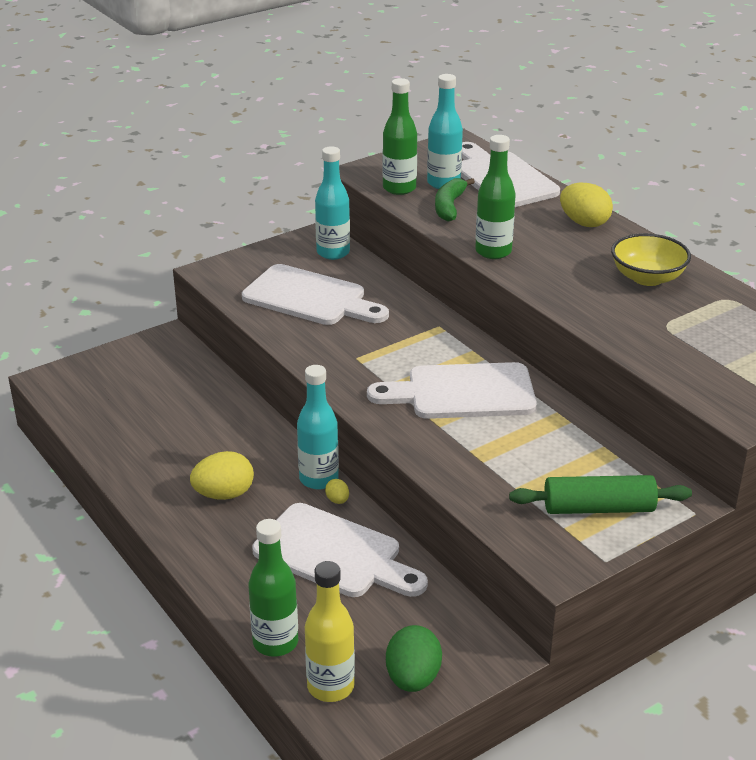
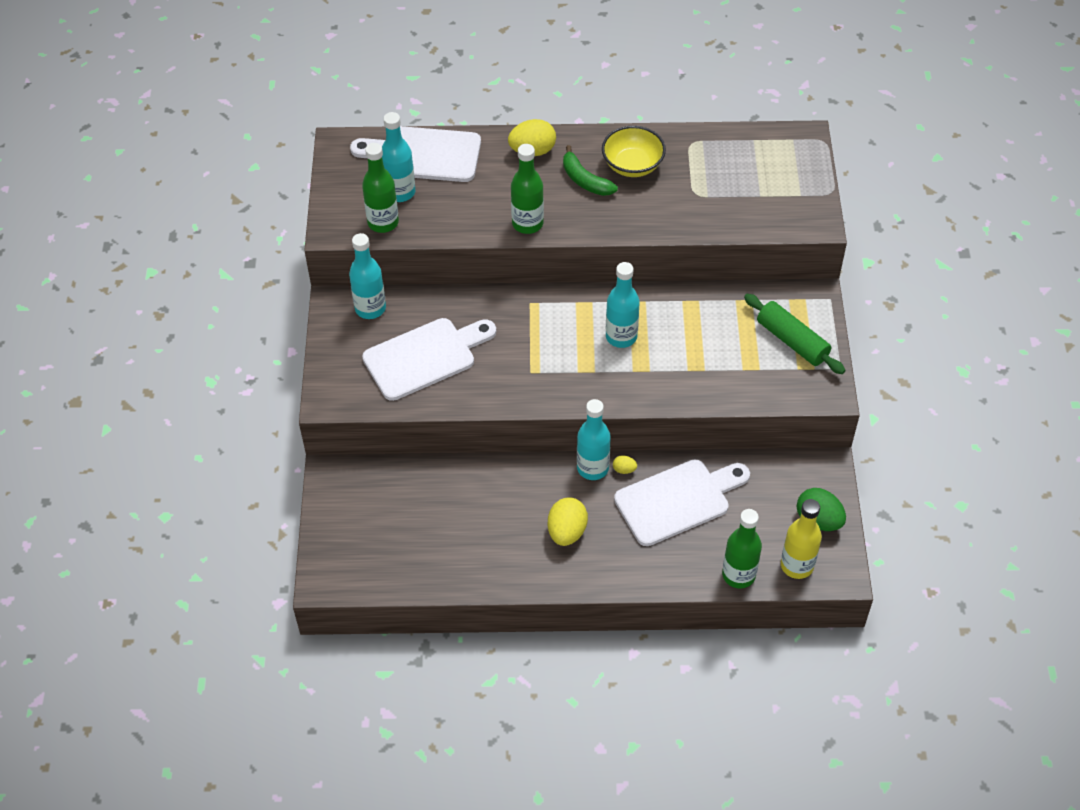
camera: 55 degrees left, 20 degrees up
(449, 206) = (439, 209): green banana -> green banana (585, 180)
(462, 392) = (621, 337): white cutting board -> turquoise bottle
(598, 508) = (792, 341): green rolling pin -> green rolling pin turned 75 degrees counterclockwise

